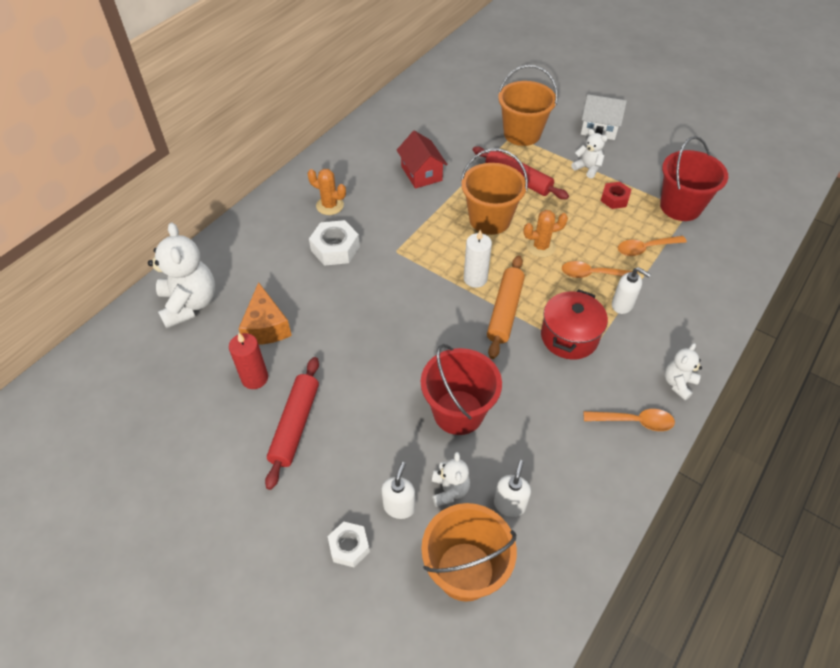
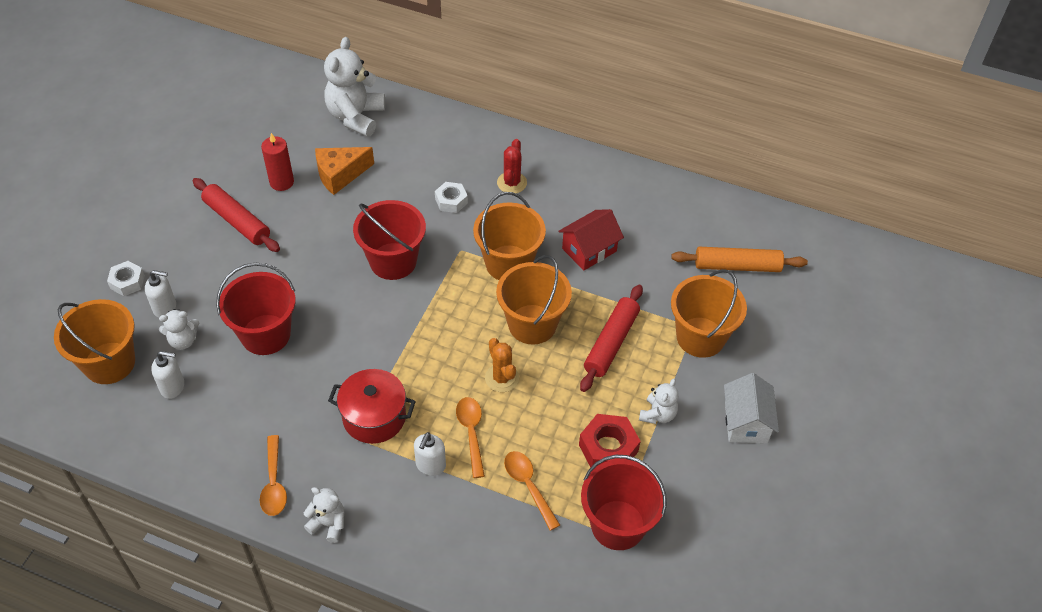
camera: 75 degrees right, 0 degrees up
(189, 304) = (356, 117): white teddy bear -> white teddy bear turned 135 degrees clockwise
(295, 425) = (237, 221): red rolling pin -> red rolling pin turned 45 degrees clockwise
(330, 205) = (512, 183): orange cactus -> red cactus
(335, 248) = (451, 201): white nut -> white nut, size x0.65
(394, 300) = (393, 261): none -> red bucket
(421, 223) = (508, 263): none -> orange bucket
(475, 279) = (437, 323): white candle -> none
(505, 311) = (398, 356): orange rolling pin -> orange rolling pin (737, 266)
(614, 199) = (608, 448): red nut -> red nut, size x1.54

